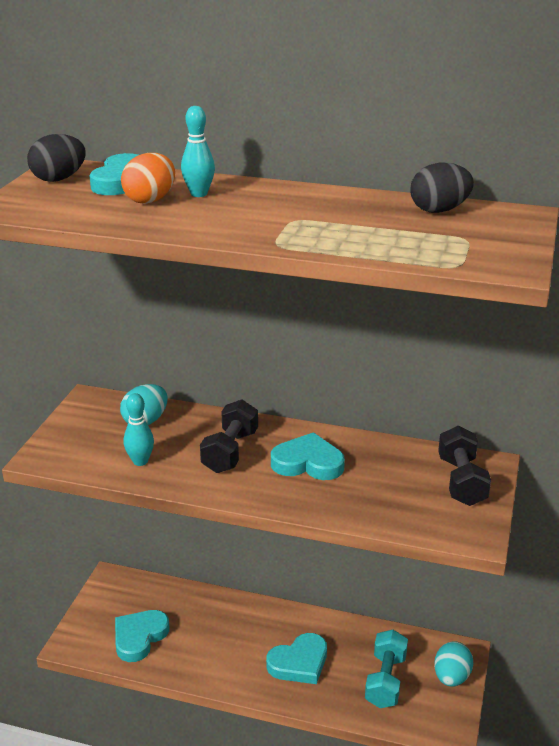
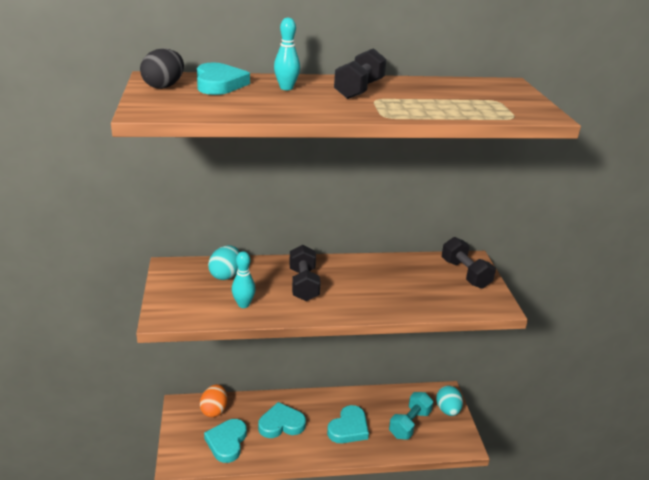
camera: 25 degrees left, 0 degrees up
(150, 200) = (256, 95): orange egg -> orange egg (214, 410)
(290, 205) = (359, 90): none -> black dumbbell
(308, 463) = (362, 281): turquoise heart -> turquoise heart (281, 424)
(385, 680) = (409, 424): turquoise dumbbell -> turquoise dumbbell turned 45 degrees clockwise
(439, 210) = (458, 85): black egg -> none

